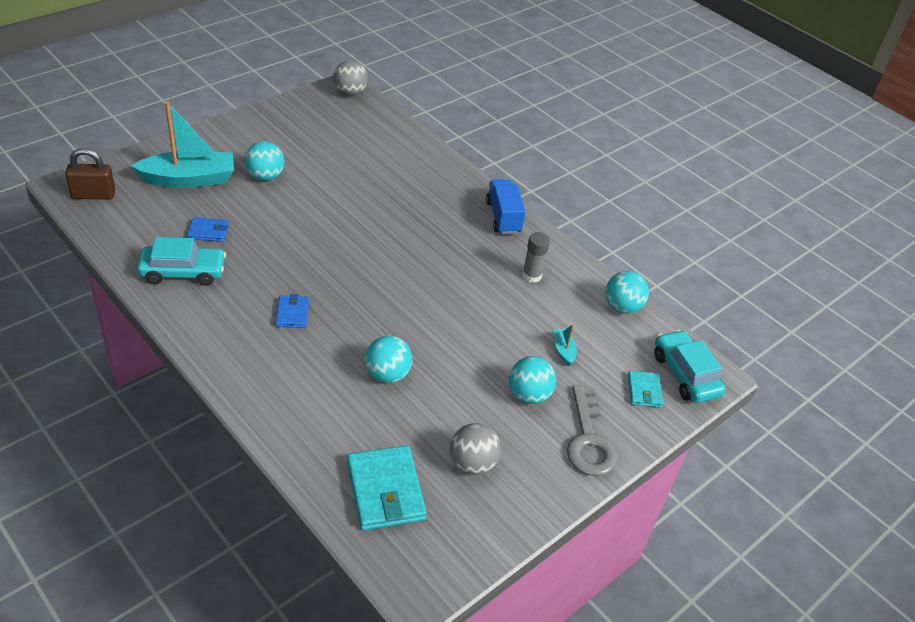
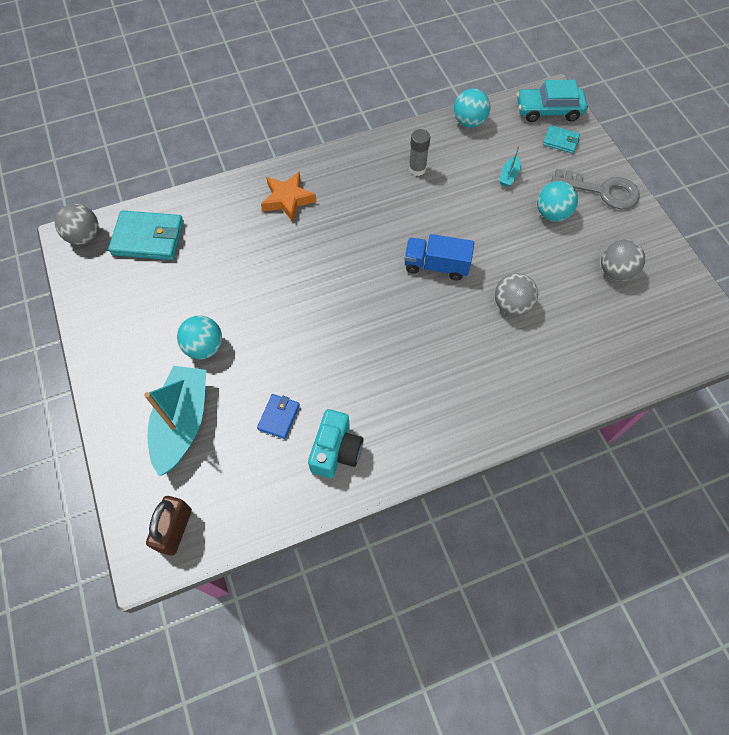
camera: 65 degrees left, 20 degrees up
(183, 272) = (336, 451): turquoise car -> turquoise camera
(292, 313) = (420, 363): blue wallet -> none
(385, 491) = (634, 337): turquoise wallet -> turquoise wallet (148, 238)
(387, 374) = (511, 305): turquoise ball -> grey ball
(445, 194) = (288, 199): none -> orange star
(503, 217) = (335, 165): blue truck -> blue truck (436, 266)
(563, 350) = (509, 176): turquoise boat -> turquoise boat turned 75 degrees counterclockwise

